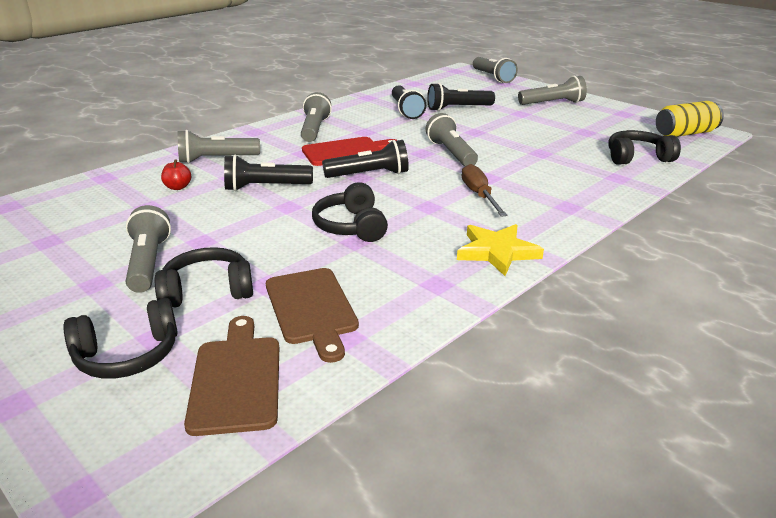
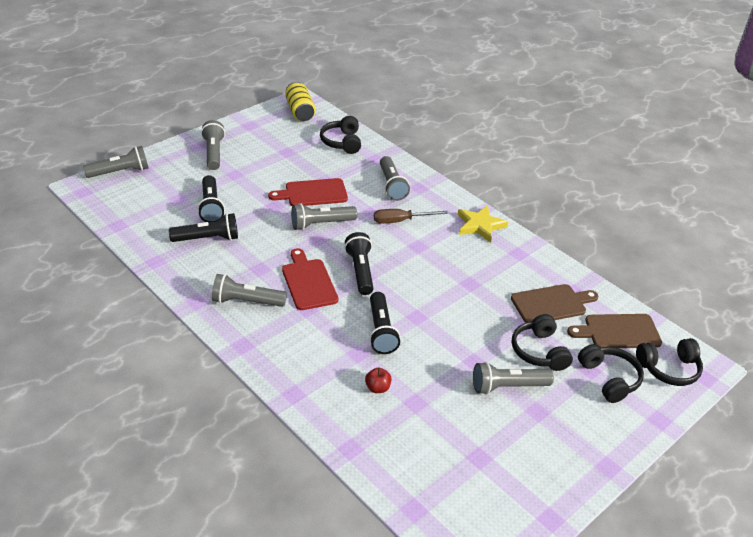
camera: 90 degrees left, 10 degrees up
(216, 159) = (315, 368): grey flashlight -> grey flashlight (391, 185)
(351, 226) = (449, 284): black headphones -> black headphones (669, 369)
(509, 147) = (313, 193): none -> red cutting board

